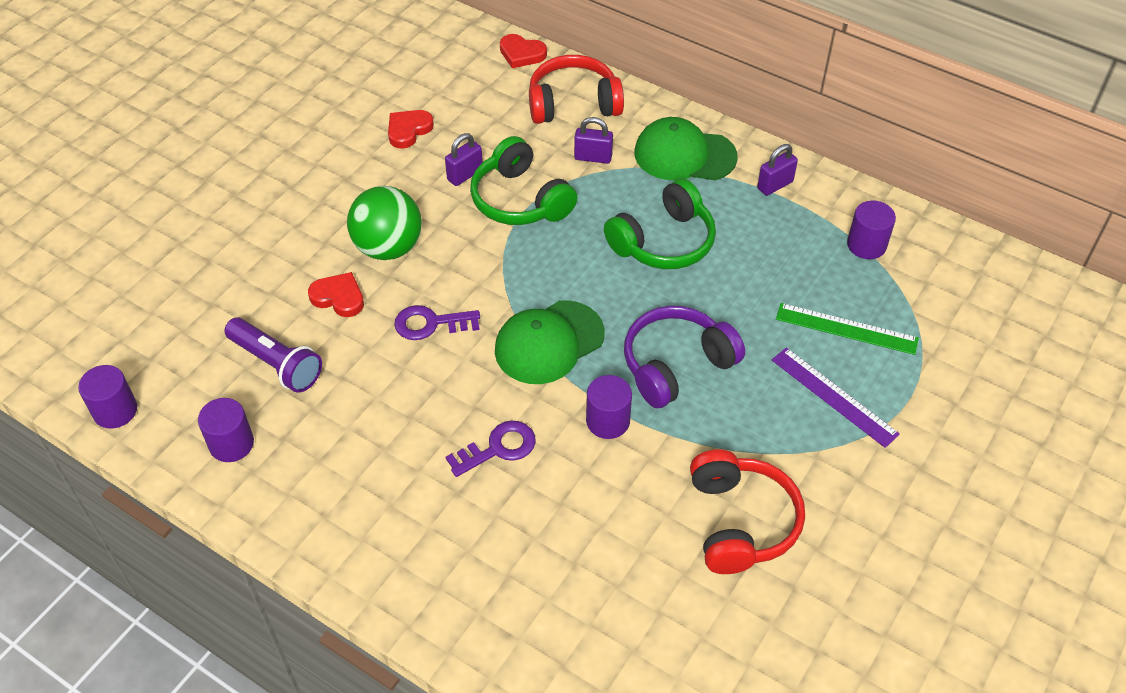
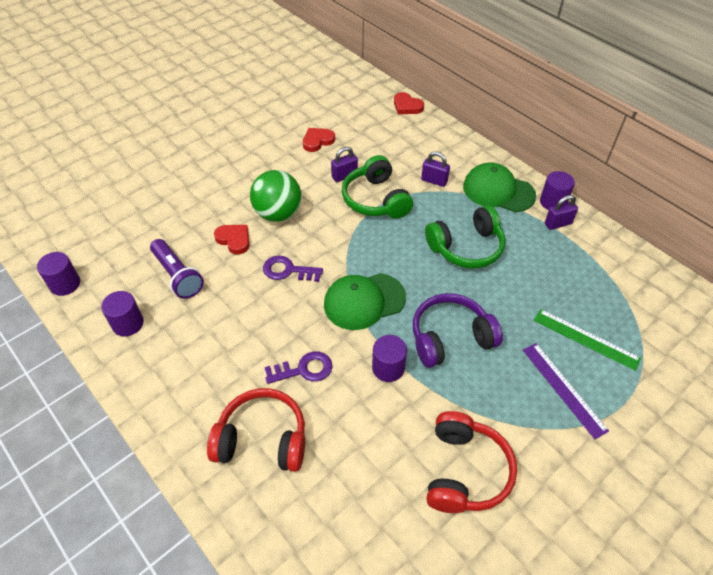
camera: 15 degrees right, 0 degrees up
(573, 103) = (431, 143): red headphones -> red headphones (262, 439)
(866, 245) = (616, 280): purple cylinder -> purple cylinder (553, 202)

